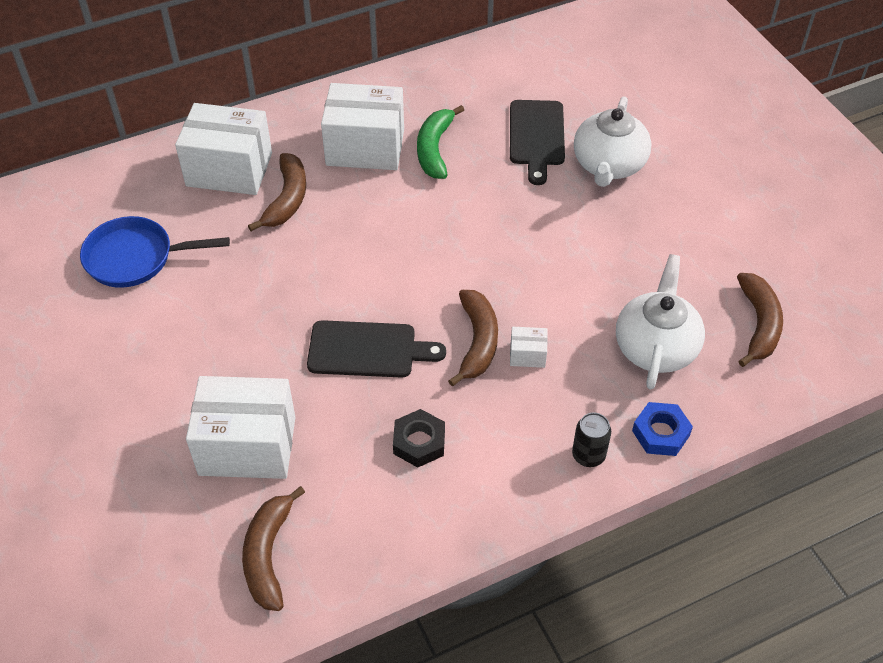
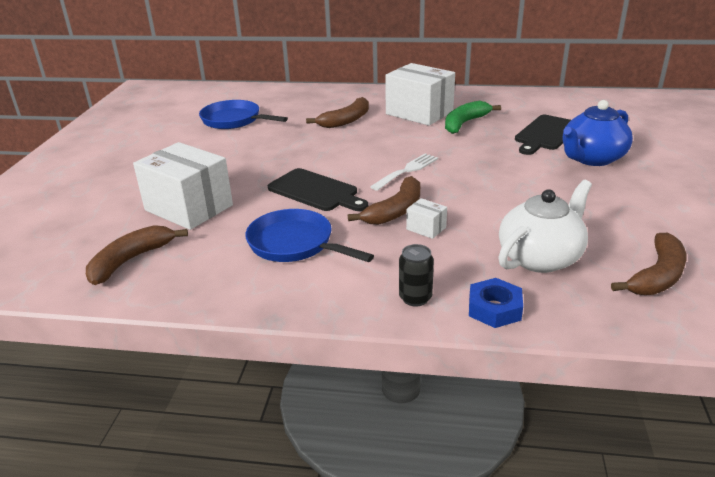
camera: 35 degrees right, 20 degrees down
(229, 169) = (327, 103): white box -> none
(419, 442) = (295, 244): black nut -> blue pan
(437, 268) = (407, 170): none -> white fork
(608, 165) = (592, 158): white teapot -> blue teapot

